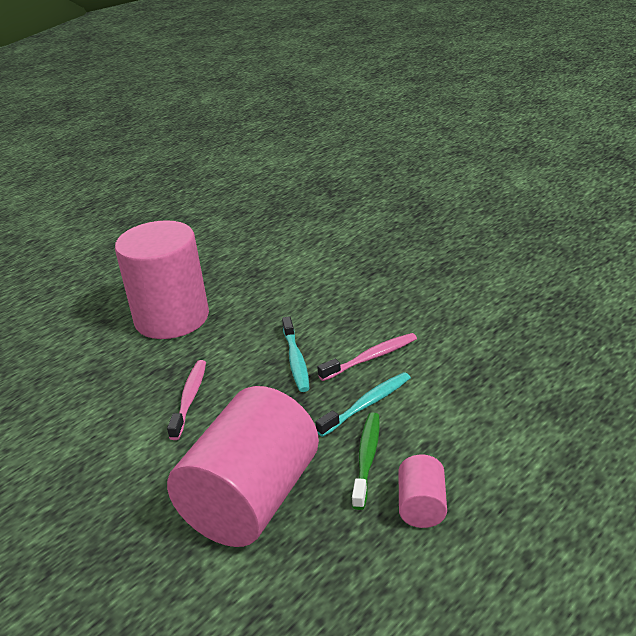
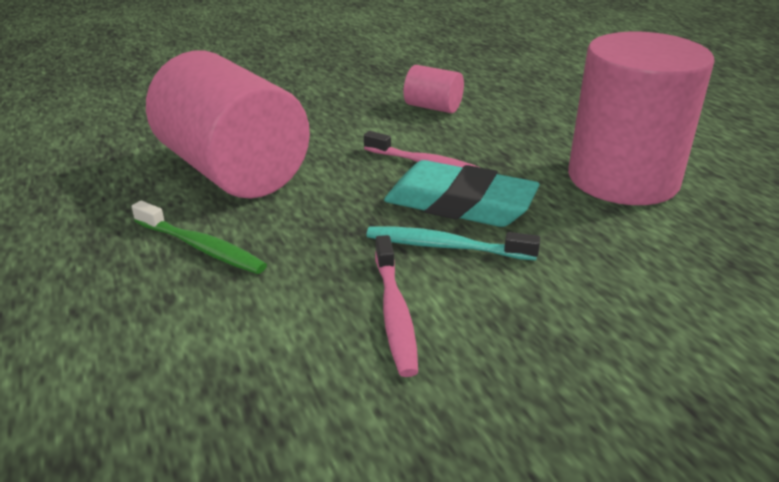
camera: 110 degrees right, 0 degrees up
(240, 370) = (459, 204): none -> turquoise eraser
(367, 404) = (293, 276): turquoise toothbrush -> none
(422, 507) = (86, 260): pink cylinder -> pink cylinder (433, 107)

